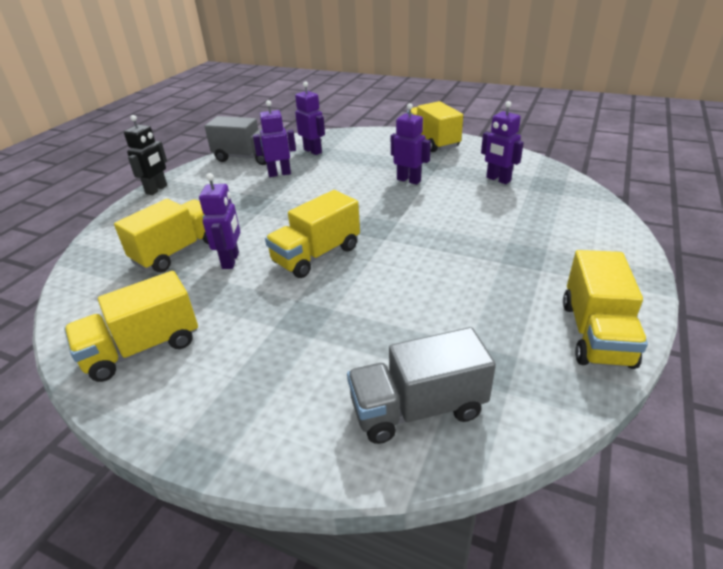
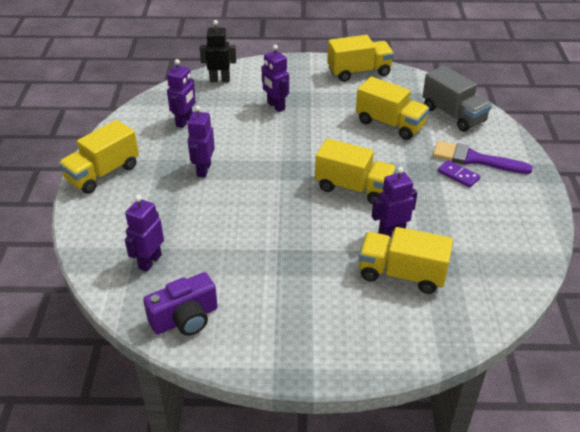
camera: 115 degrees left, 5 degrees up
(142, 348) = (506, 231): yellow truck -> yellow truck (390, 124)
(157, 189) = (304, 367): black robot -> black robot (219, 80)
(247, 157) = (185, 319): grey truck -> purple camera
(270, 347) = (458, 175): none -> purple domino
(279, 174) = (221, 267): purple robot -> purple robot (275, 106)
(288, 382) = (474, 159): none -> purple brush

